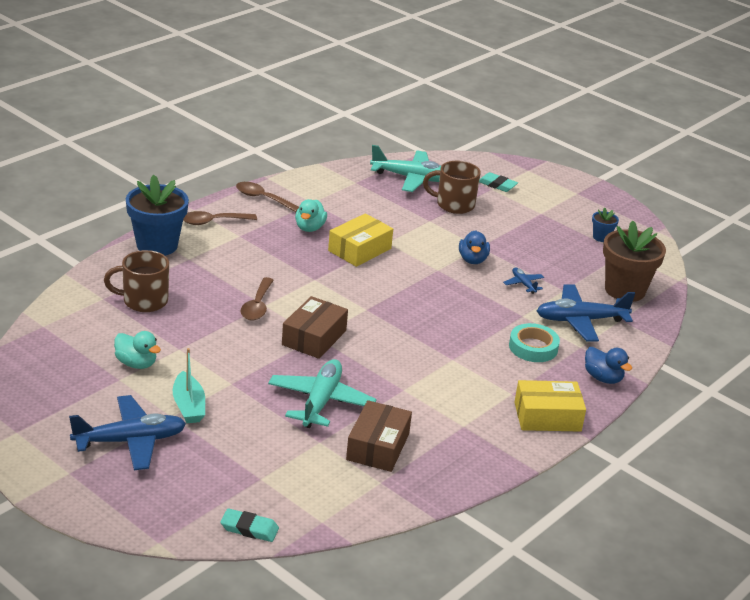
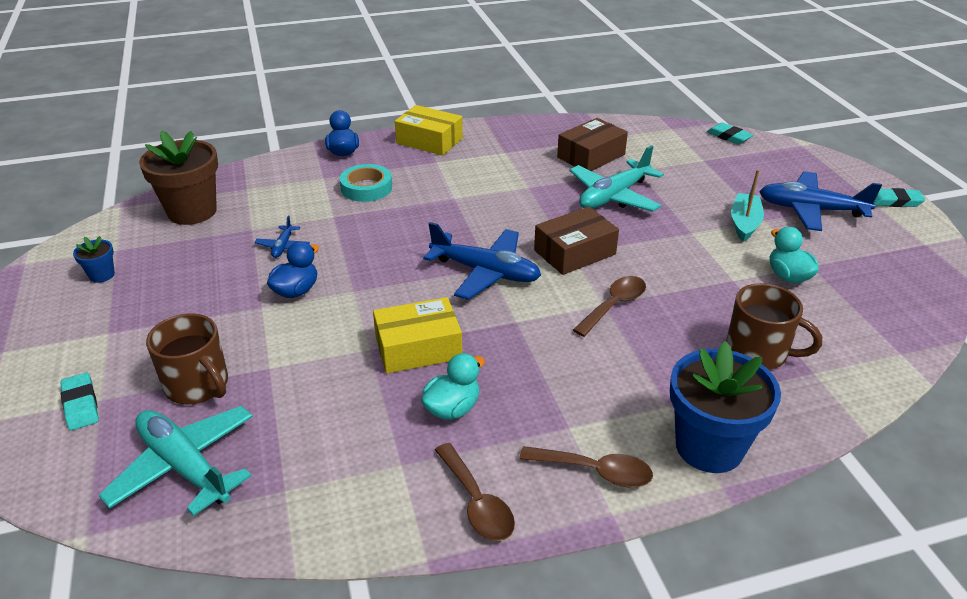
camera: 145 degrees left, 5 degrees up
(45, 479) = (894, 201): none -> turquoise eraser
(580, 320) = (285, 197): blue plane -> blue plane (485, 272)

